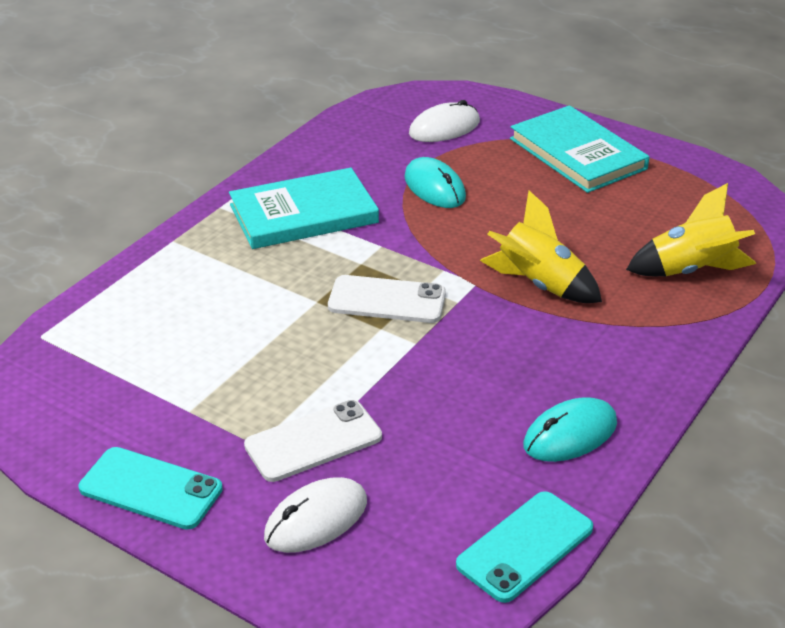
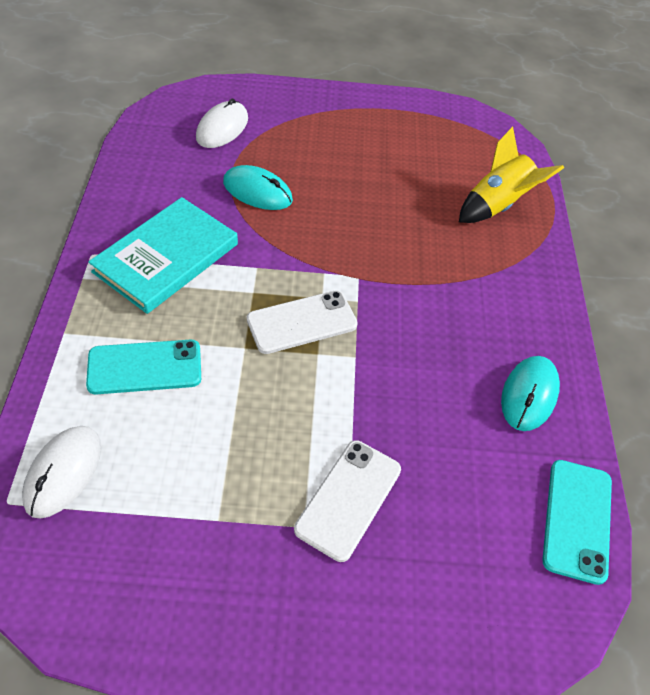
camera: 35 degrees left, 15 degrees up
(150, 489) = (246, 628): turquoise phone -> turquoise phone (145, 367)
(316, 519) = (410, 581): white mouse -> white mouse (63, 472)
(539, 285) = (405, 259): yellow rocket -> none
(577, 153) = (343, 122): turquoise book -> none

